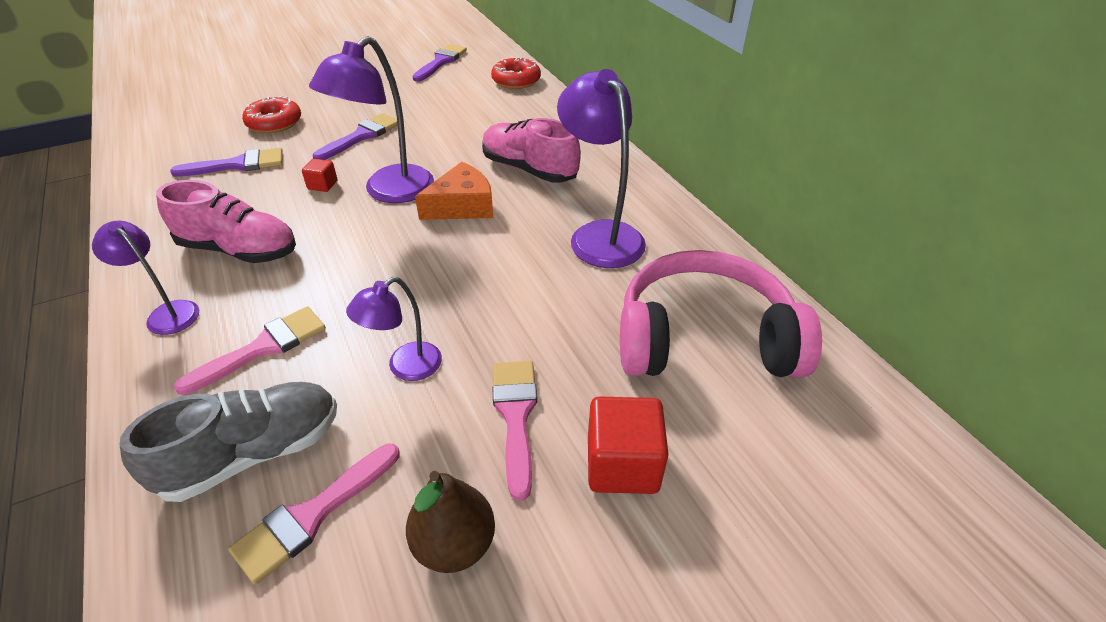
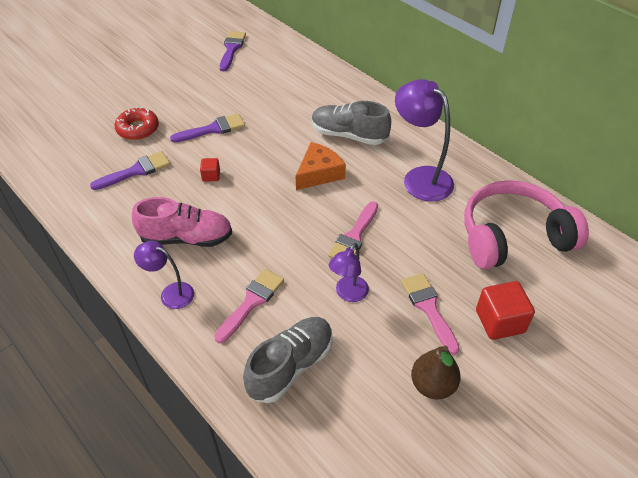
camera: 15 degrees left, 5 degrees up
(313, 515) = (347, 390): pink brush -> pink brush (354, 236)
(361, 136) = (213, 129): purple brush -> purple brush turned 45 degrees clockwise
(389, 192) = (262, 172): purple lamp -> none
(516, 80) = (299, 58): red donut -> none
(529, 169) = (349, 135): pink shoe -> grey shoe

